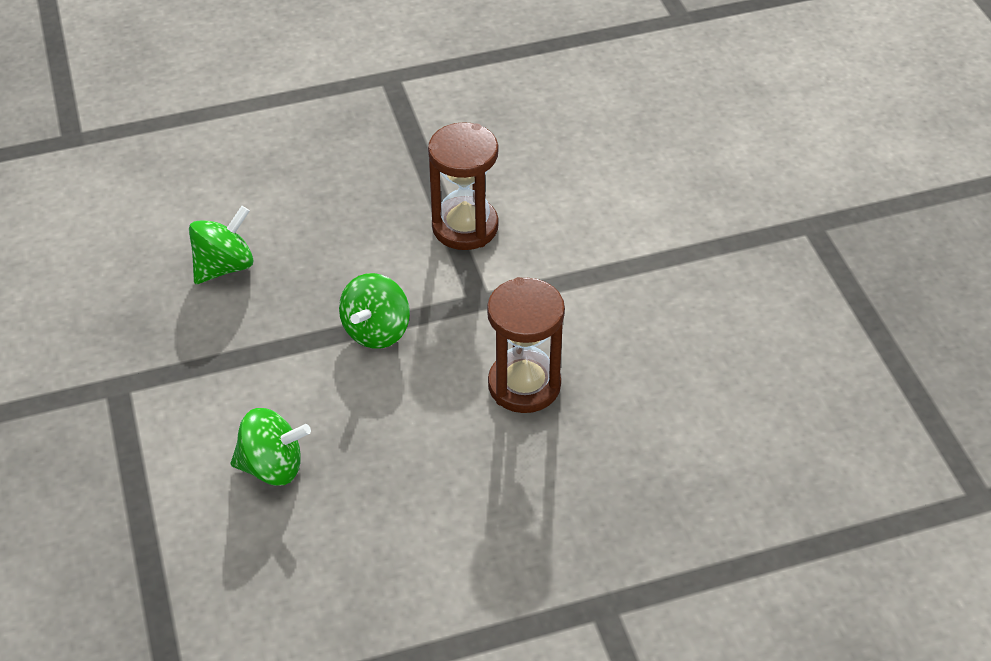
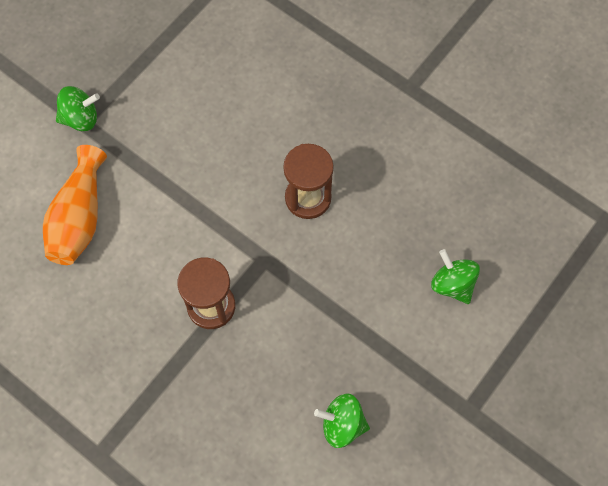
camera: 125 degrees left, 20 degrees up
(376, 331) = (326, 298): green spinning top -> green spinning top (81, 118)
(676, 169) = (79, 217): none -> orange vase

